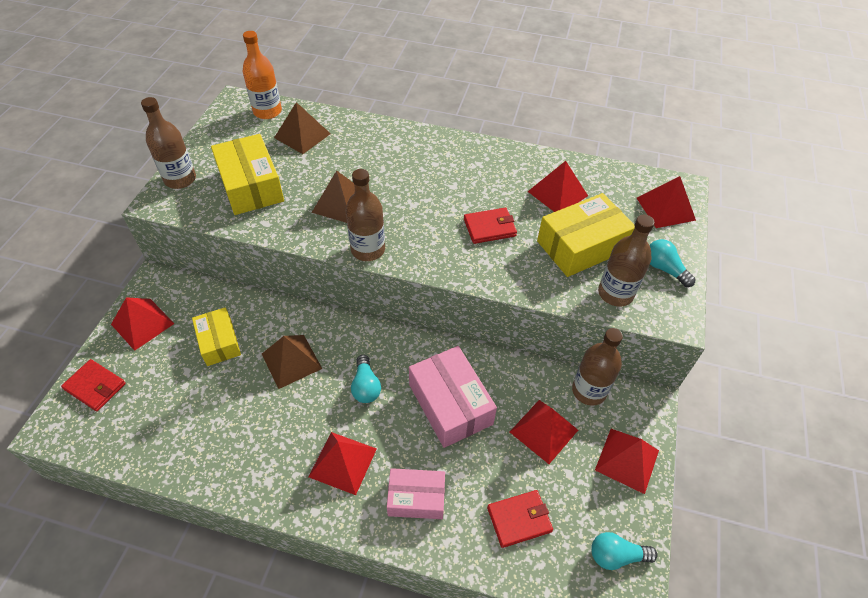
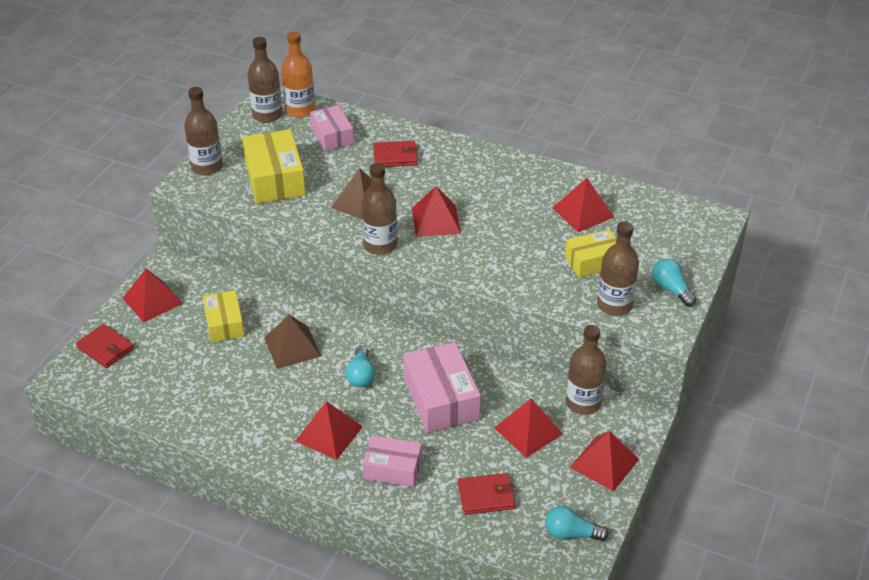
camera: 10 degrees right, 10 degrees down
(236, 119) = (267, 115): none -> brown bottle
(302, 135) = (332, 136): brown pyramid -> pink box
(489, 228) = (504, 237): red wallet -> red wallet (395, 156)
(581, 246) = (593, 261): yellow box -> yellow box, size x0.64
(665, 208) = (692, 236): red pyramid -> red pyramid (435, 220)

